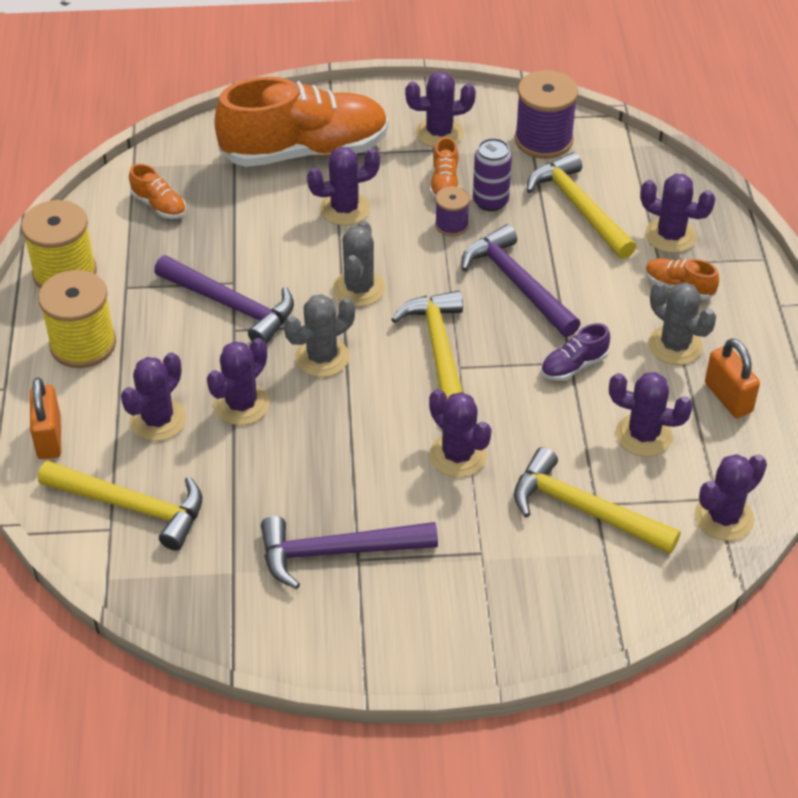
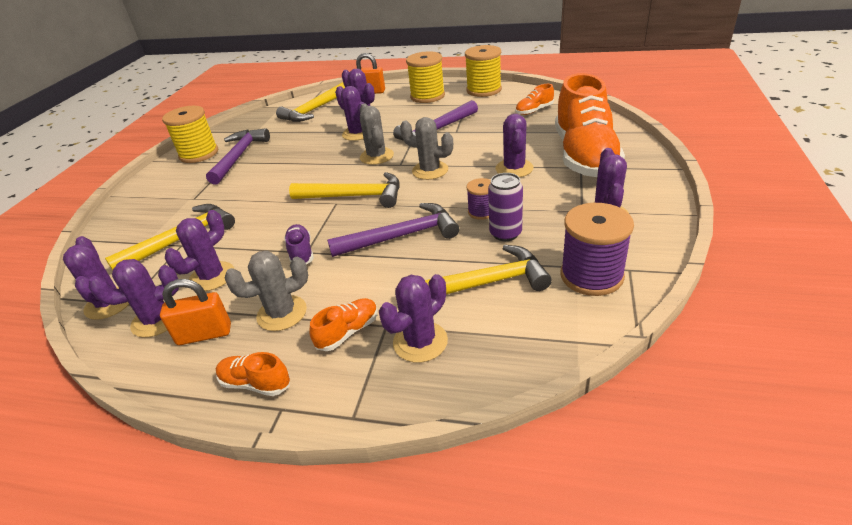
camera: 110 degrees right, 10 degrees down
(332, 628) = (199, 154): none -> yellow spool
(444, 184) = (534, 212): orange shoe -> orange shoe (255, 383)
(458, 455) = (265, 196): purple cactus -> purple cactus (157, 320)

